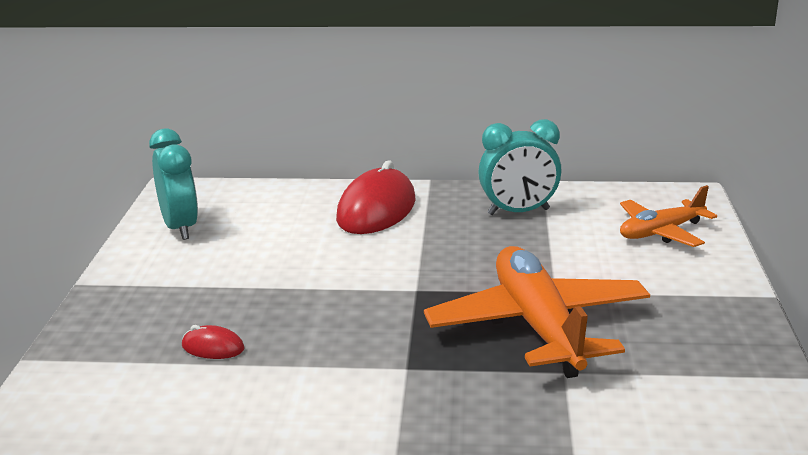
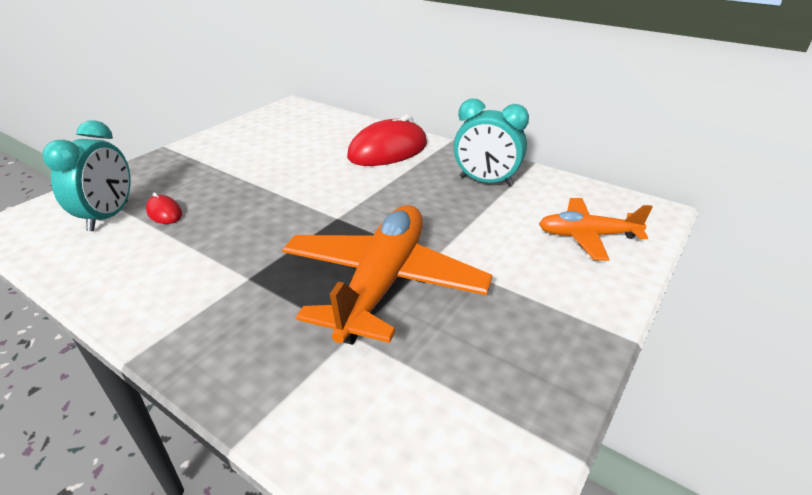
camera: 30 degrees right, 10 degrees up
(180, 228) = (261, 128): turquoise clock -> turquoise clock (109, 216)

